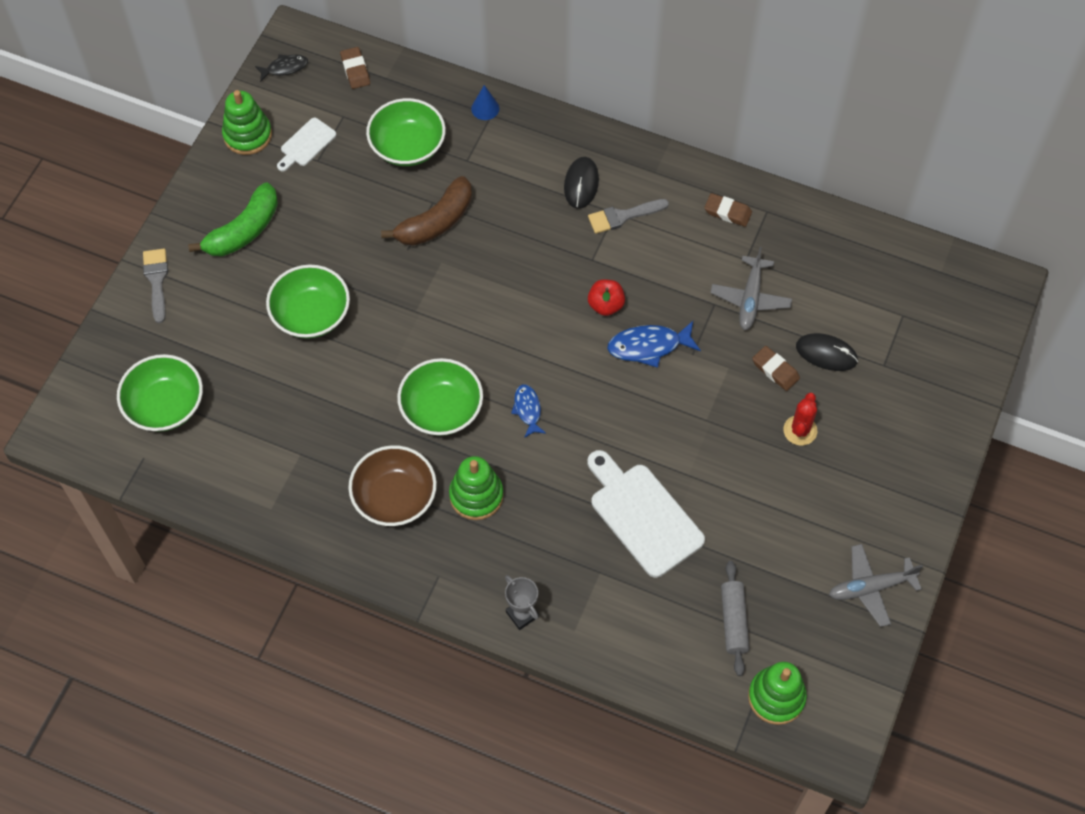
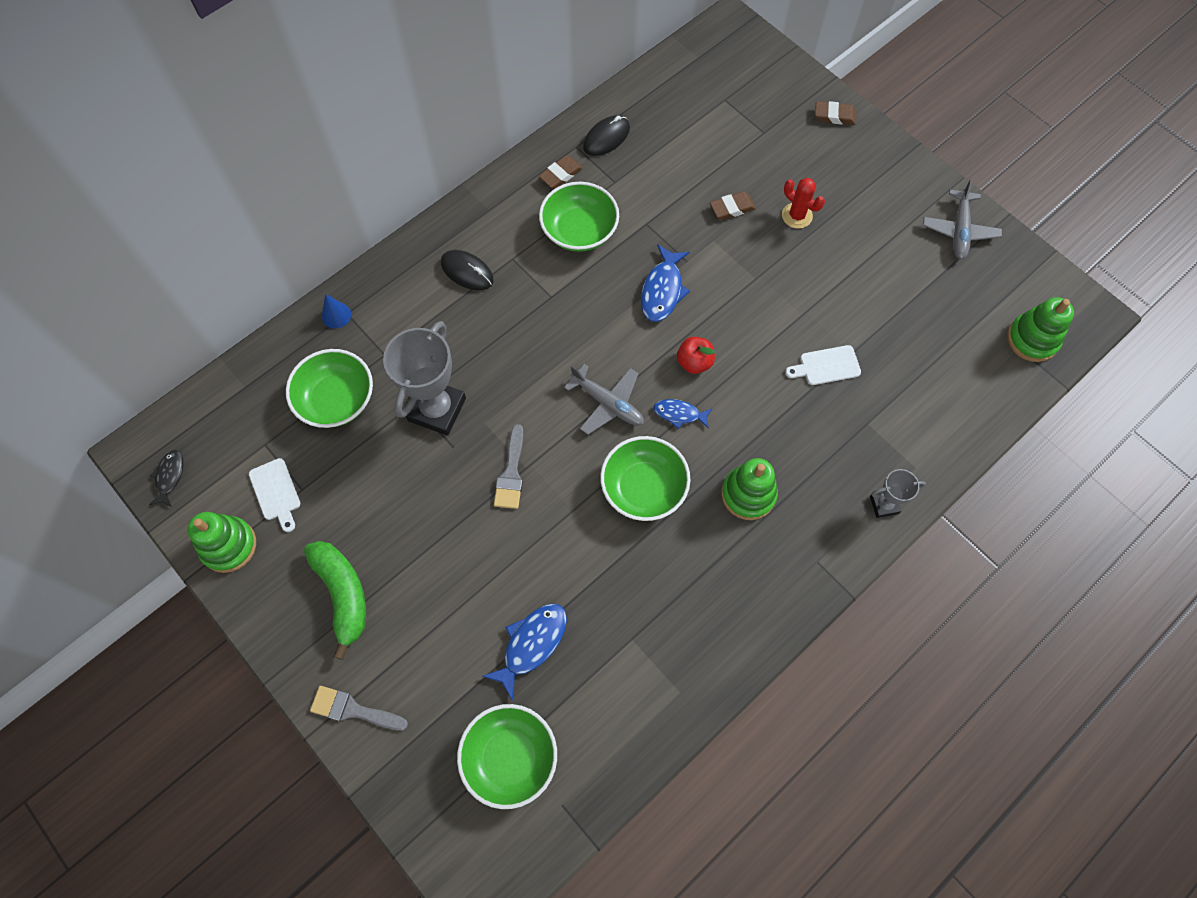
camera: 65 degrees left, 5 degrees up
(263, 381) = (531, 644): none -> blue fish
(311, 314) = (478, 566): green bowl -> green bowl (579, 231)
(355, 70) = (217, 411): brown eraser -> brown eraser (834, 116)
(394, 497) = (718, 568): brown bowl -> none
(436, 222) = (437, 409): brown banana -> grey trophy
(605, 305) = (604, 306): red apple -> red apple (694, 362)
(623, 216) = (520, 253): grey brush -> grey brush (511, 473)
(643, 515) = (826, 366): white cutting board -> white cutting board, size x0.53
(733, 621) = (952, 340): grey rolling pin -> none
(750, 299) = (654, 195): grey plane -> grey plane (608, 403)
(826, 353) = (734, 166): black mouse -> black mouse (606, 138)

